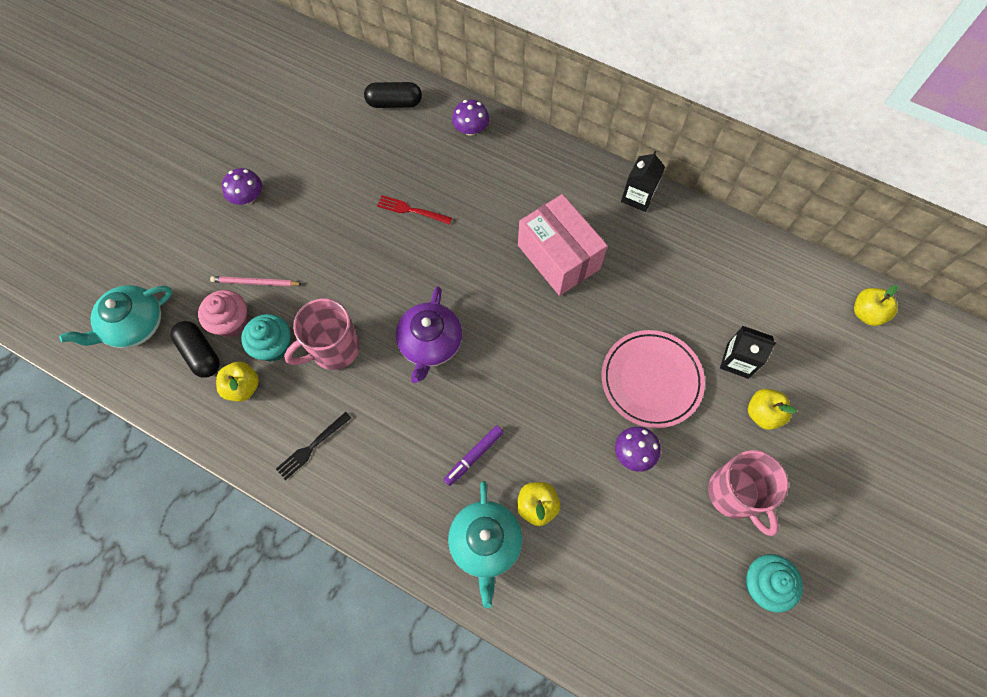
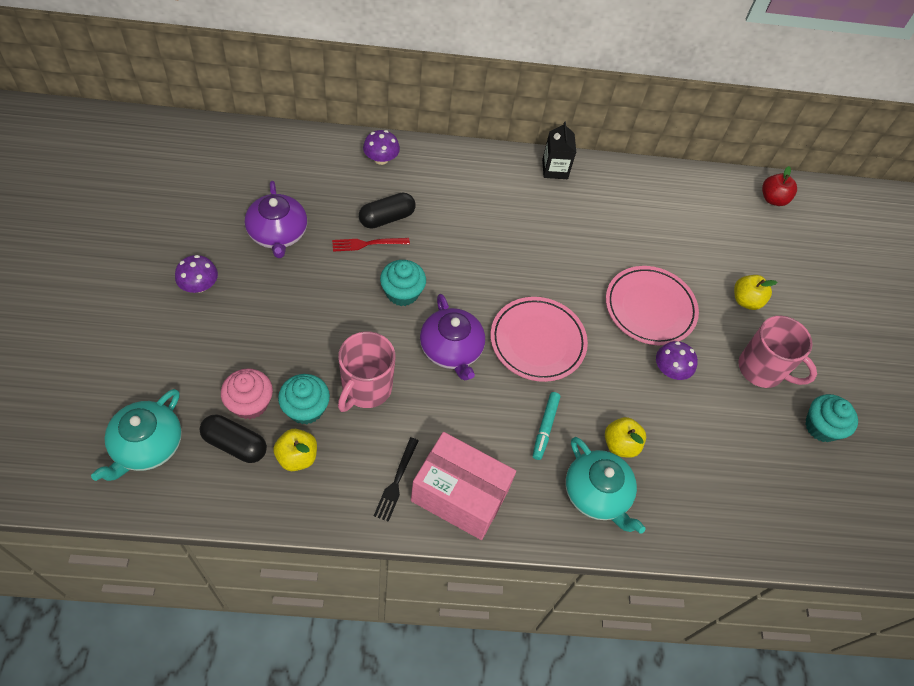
camera: 35 degrees left, 10 degrees down
(255, 282) = (253, 359): pink pencil -> none
(338, 172) = (278, 234): none -> purple teapot
(394, 103) = (296, 158): black capsule -> black capsule (387, 218)
(416, 270) = (402, 293): none -> turquoise cupcake
(474, 456) = (545, 427): purple marker -> turquoise marker
(516, 368) = (537, 341): none -> pink plate
(558, 257) = (519, 238): pink box -> pink box (459, 495)
(737, 361) = (704, 268): black carton -> none
(866, 313) = (773, 199): yellow apple -> red apple

